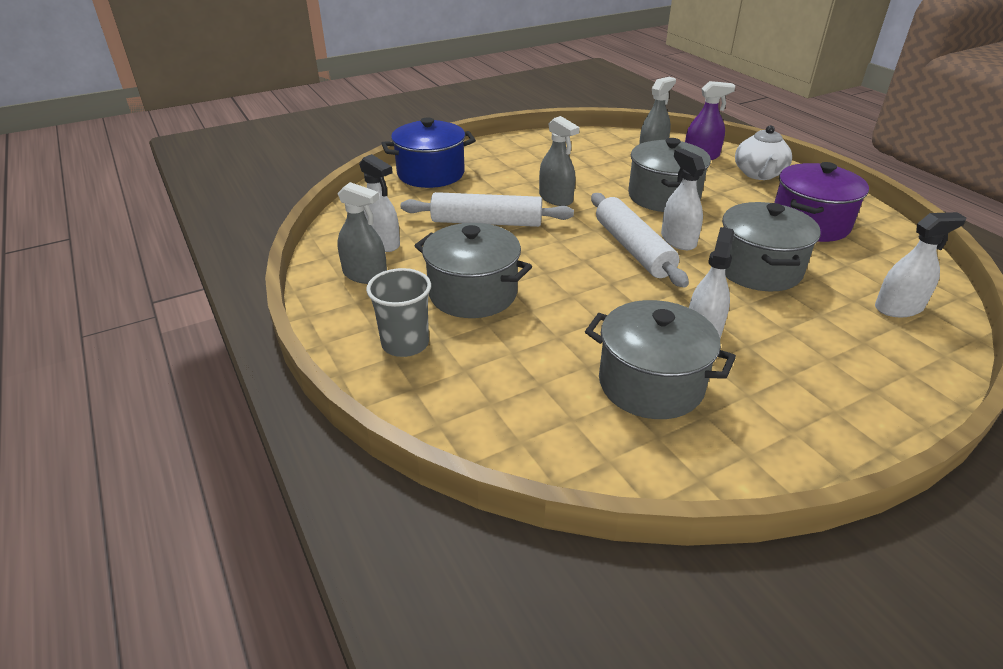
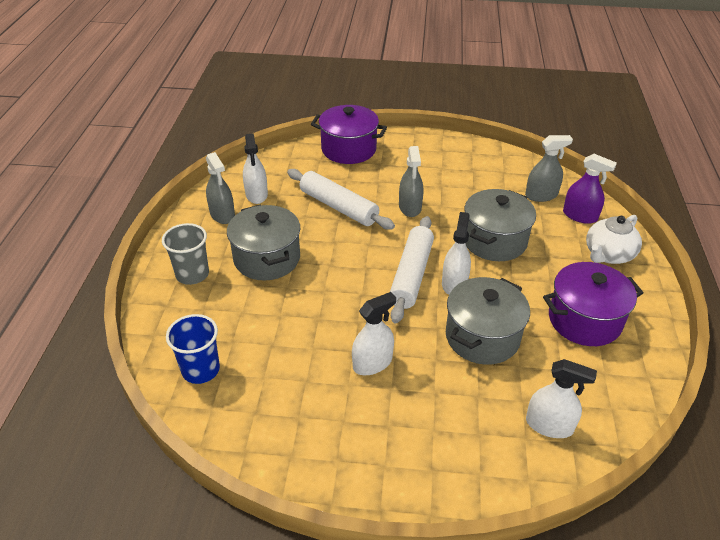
camera: 35 degrees right, 5 degrees up
(431, 174) = (348, 149): blue pot -> purple pot
(543, 429) = (200, 370): none -> blue cup
(651, 384) = (293, 378): grey pot -> none

